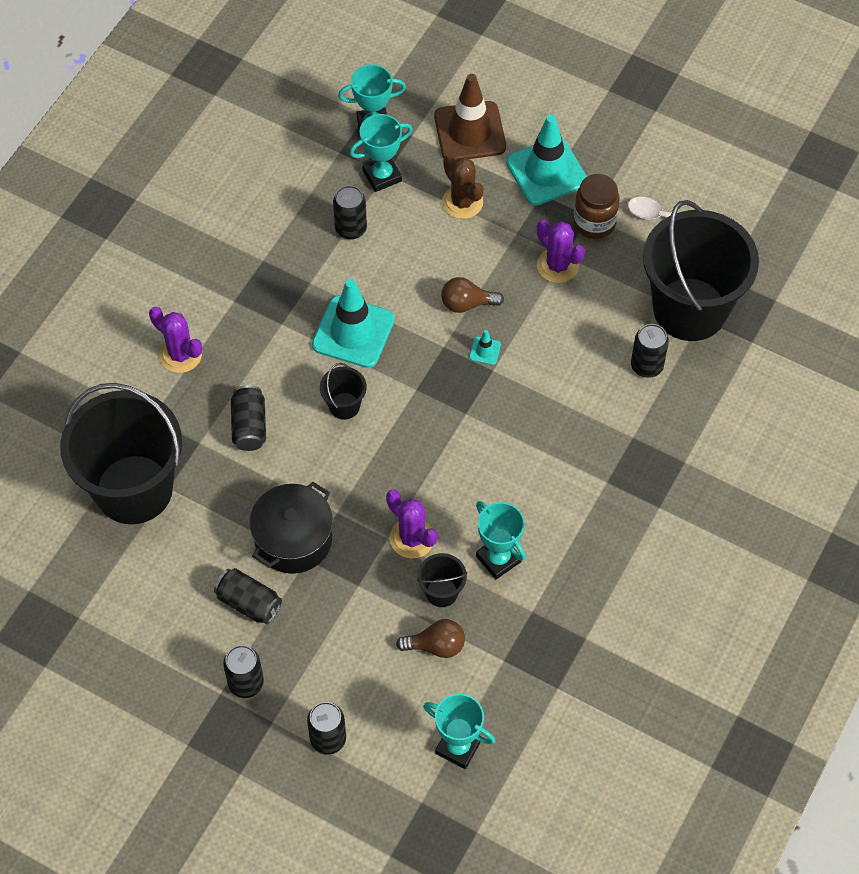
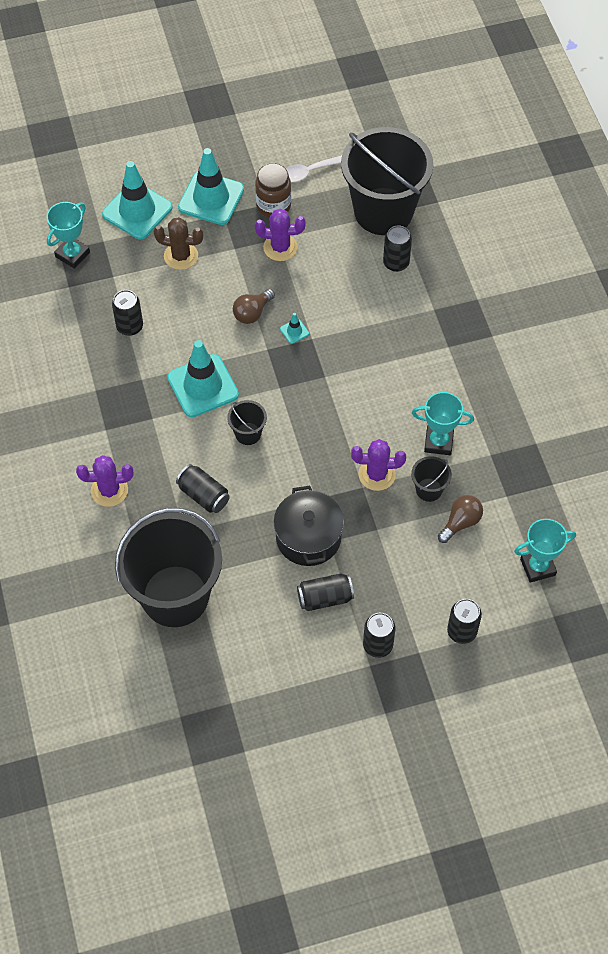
camera: 45 degrees left, 0 degrees up
(382, 176) = (112, 279): turquoise trophy -> none
(470, 132) = (137, 211): brown traffic cone -> turquoise traffic cone

